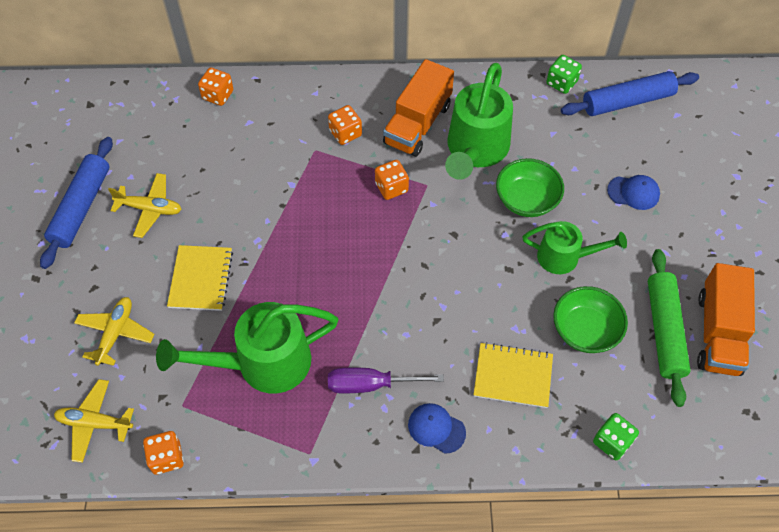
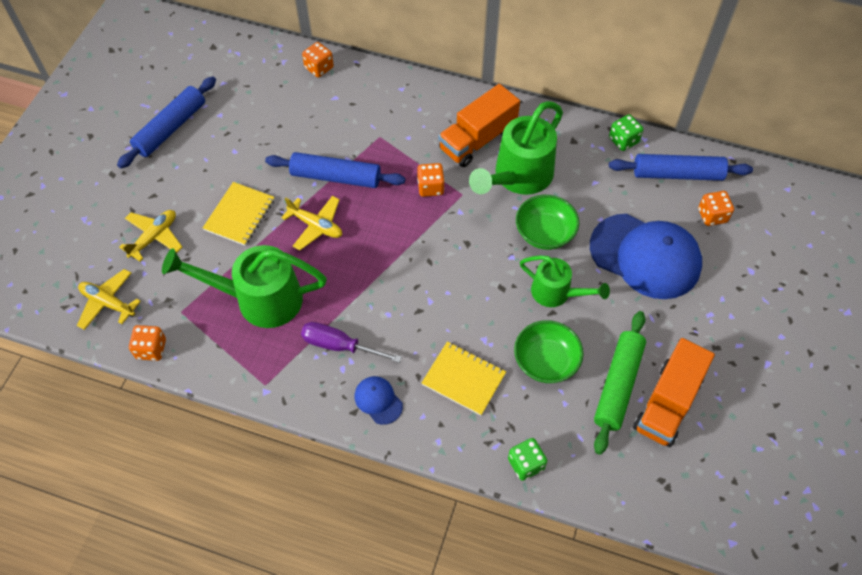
camera: 20 degrees right, 0 degrees up
(150, 209) = (224, 145): yellow plane -> yellow plane (316, 226)
(287, 206) = (336, 177): none -> blue rolling pin
(345, 133) = (411, 130): orange dice -> orange dice (712, 215)
(633, 192) = (645, 256): blue cap -> blue cap, size x2.29

